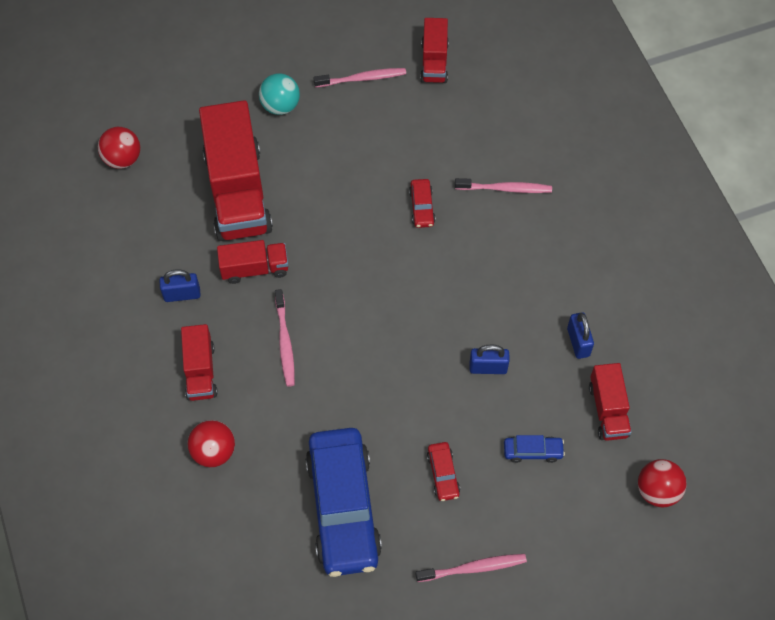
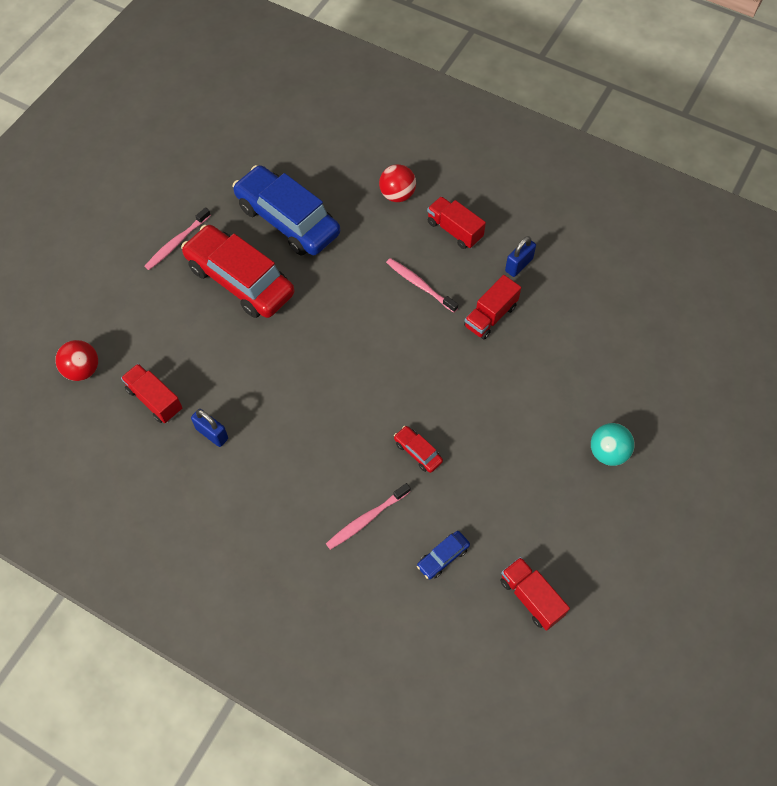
camera: 140 degrees right, 0 degrees up
(122, 159) = (667, 322): red ball -> none
(238, 192) = (562, 360): red truck -> none
(362, 79) = (572, 530): pink toothbrush -> none
(443, 474) = (240, 280): red car -> red car, size x2.44
(488, 368) = (265, 367): blue padlock -> none
(532, 451) = (189, 335): blue car -> blue car (443, 557)

